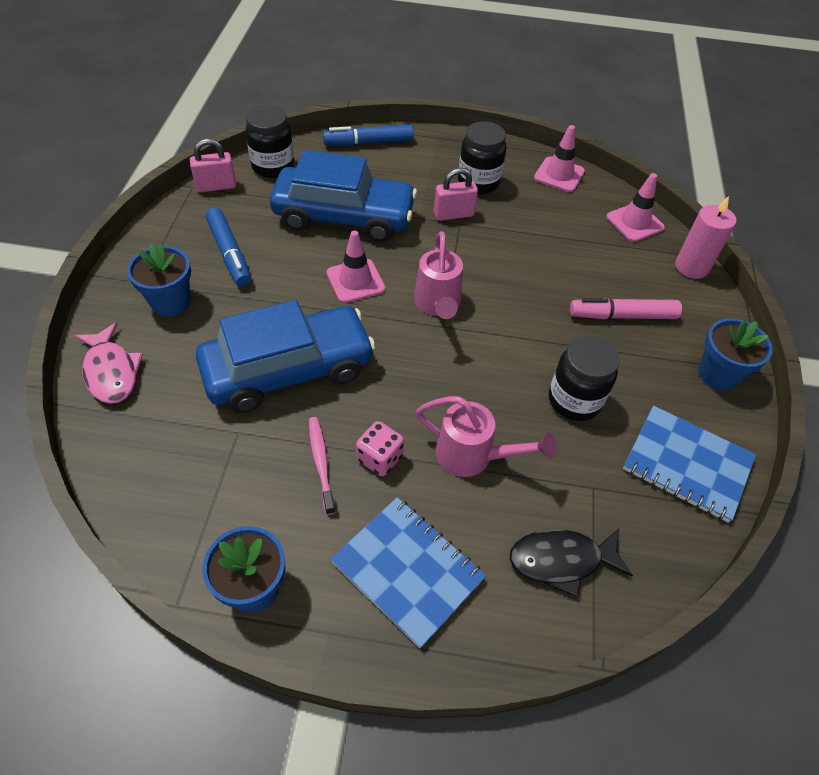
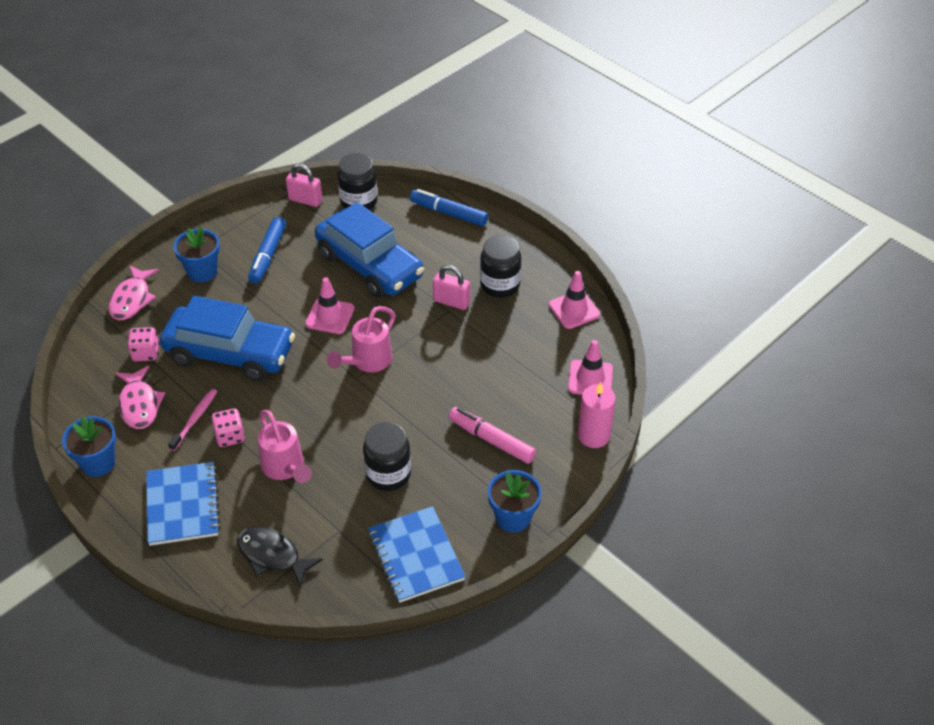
camera: 40 degrees right, 5 degrees down
(188, 422) = (146, 353): none -> pink dice
(238, 485) = (139, 404): none -> pink fish

